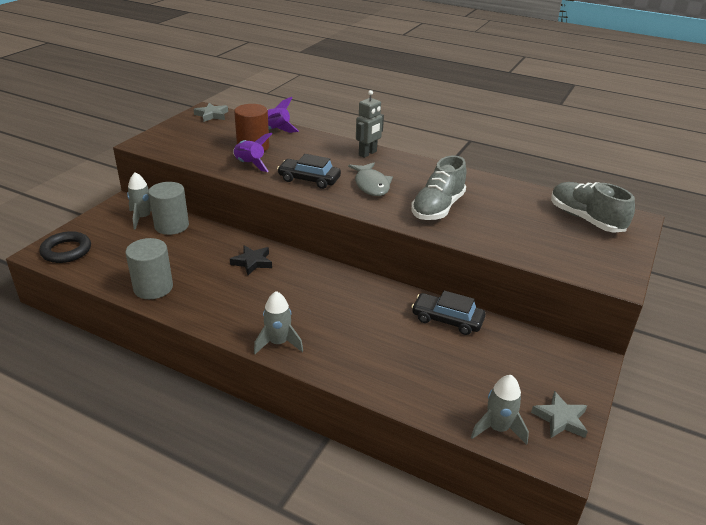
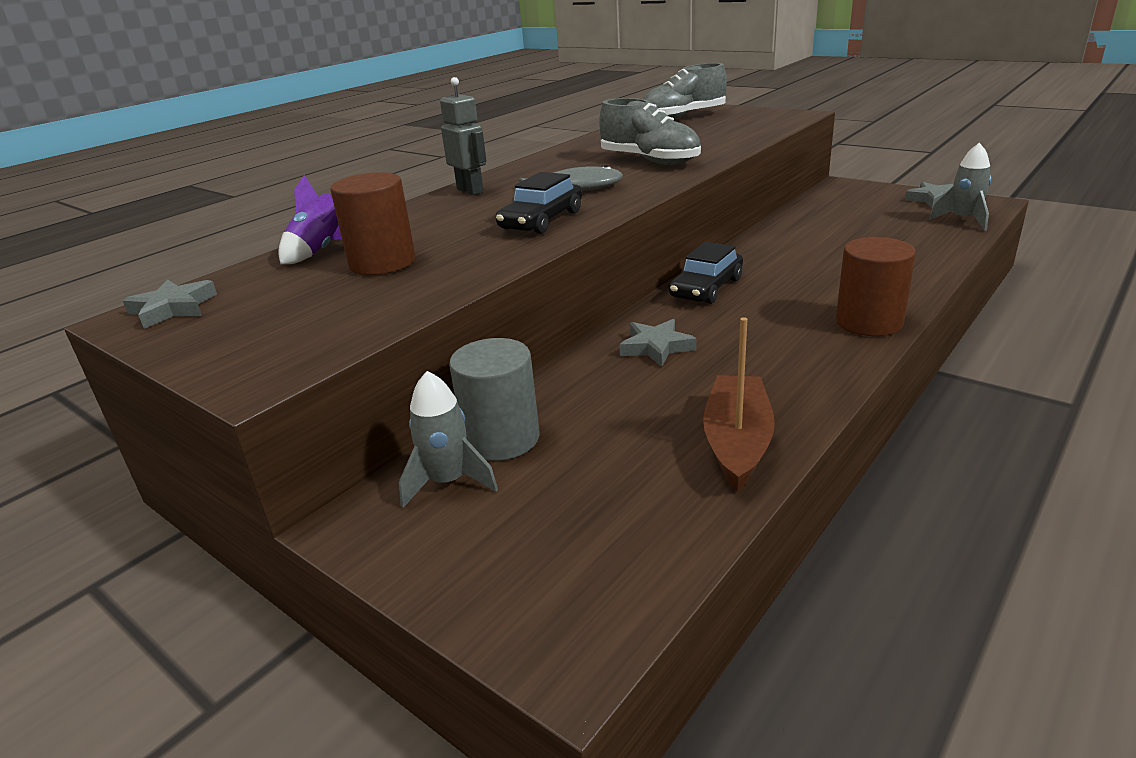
camera: 75 degrees left, 5 degrees down
(66, 251) = (570, 599): black ring -> none
(153, 288) = (737, 442): grey cylinder -> brown boat
(249, 164) = (459, 262): purple rocket -> none
(252, 262) = (656, 347): black star -> grey star
(278, 343) = (869, 322): grey rocket -> brown cylinder
(447, 320) = (790, 232): black car -> black car (706, 288)

